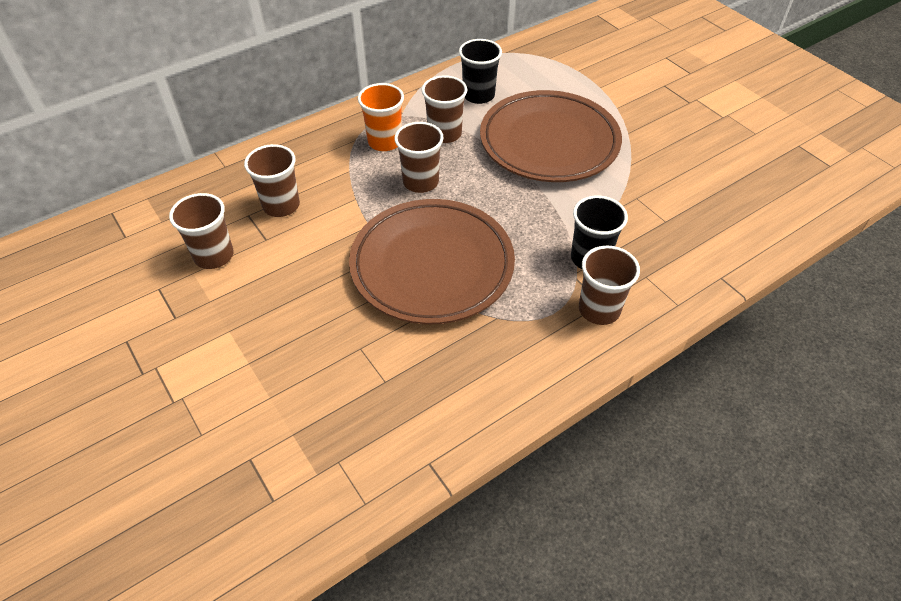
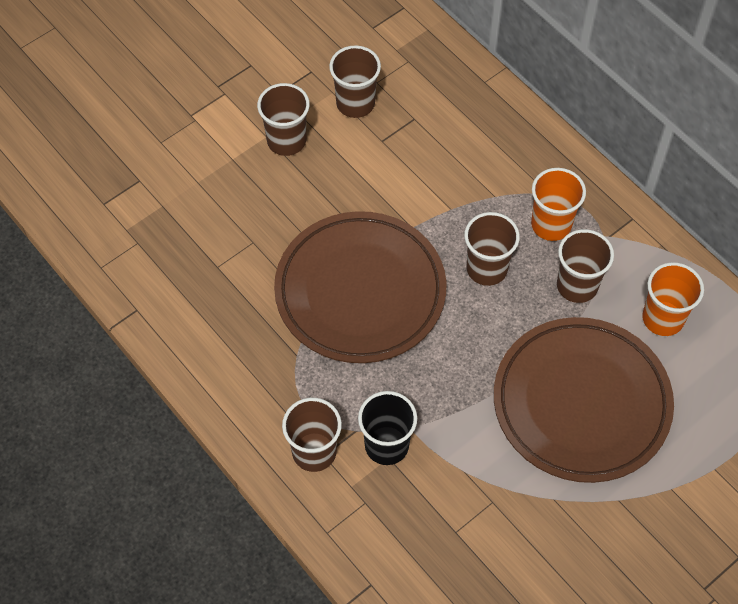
camera: 85 degrees right, 10 degrees up
(281, 205) = (431, 144): brown cup -> brown cup (286, 141)
(478, 95) = (663, 318): black cup -> orange cup

